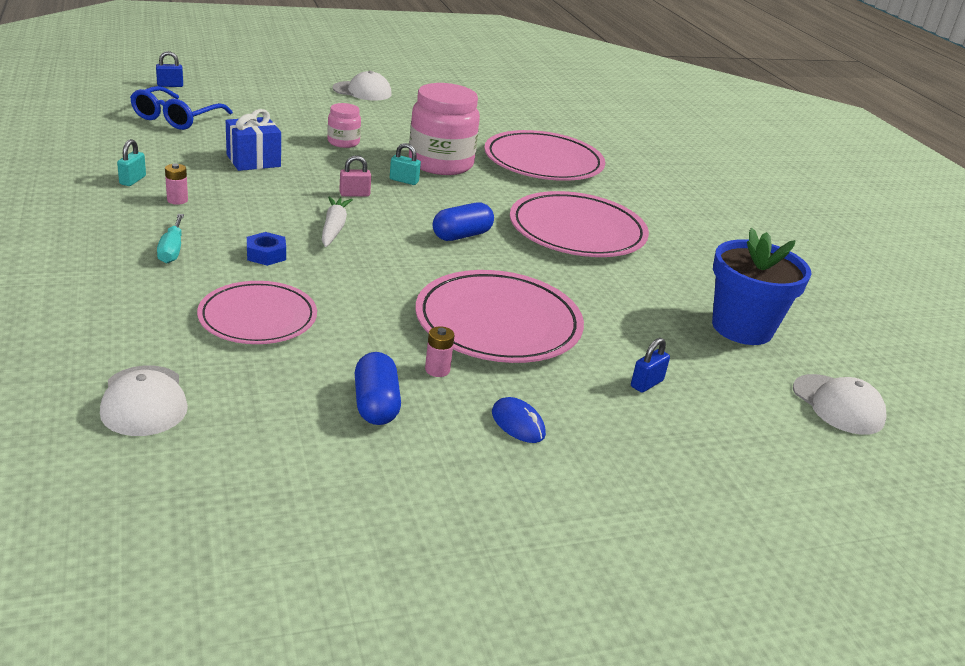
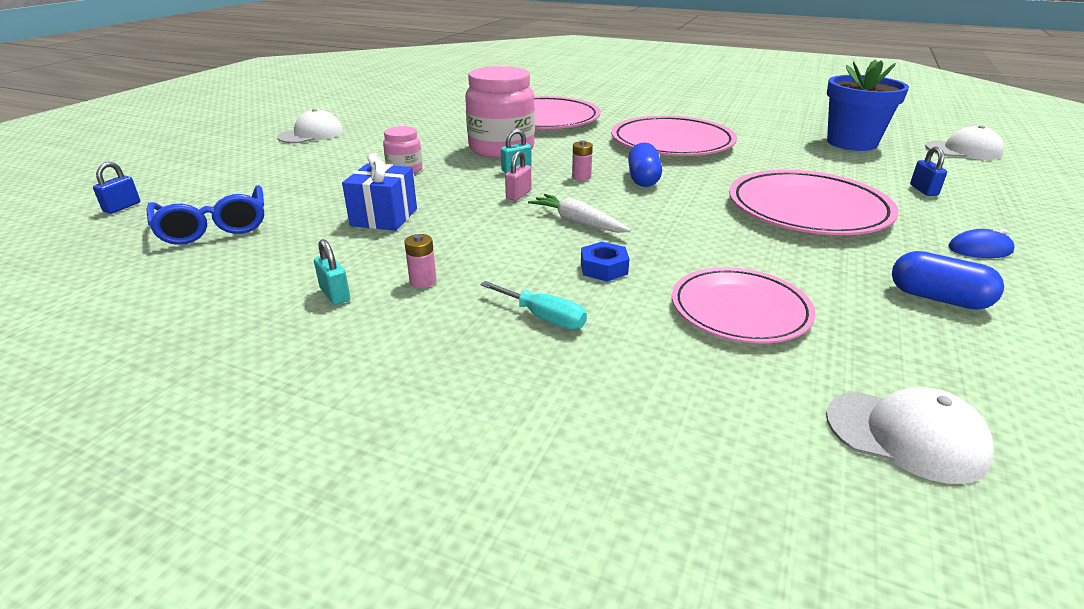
camera: 45 degrees left, 0 degrees up
(437, 370) = (880, 254): pink battery -> pink battery (581, 177)

